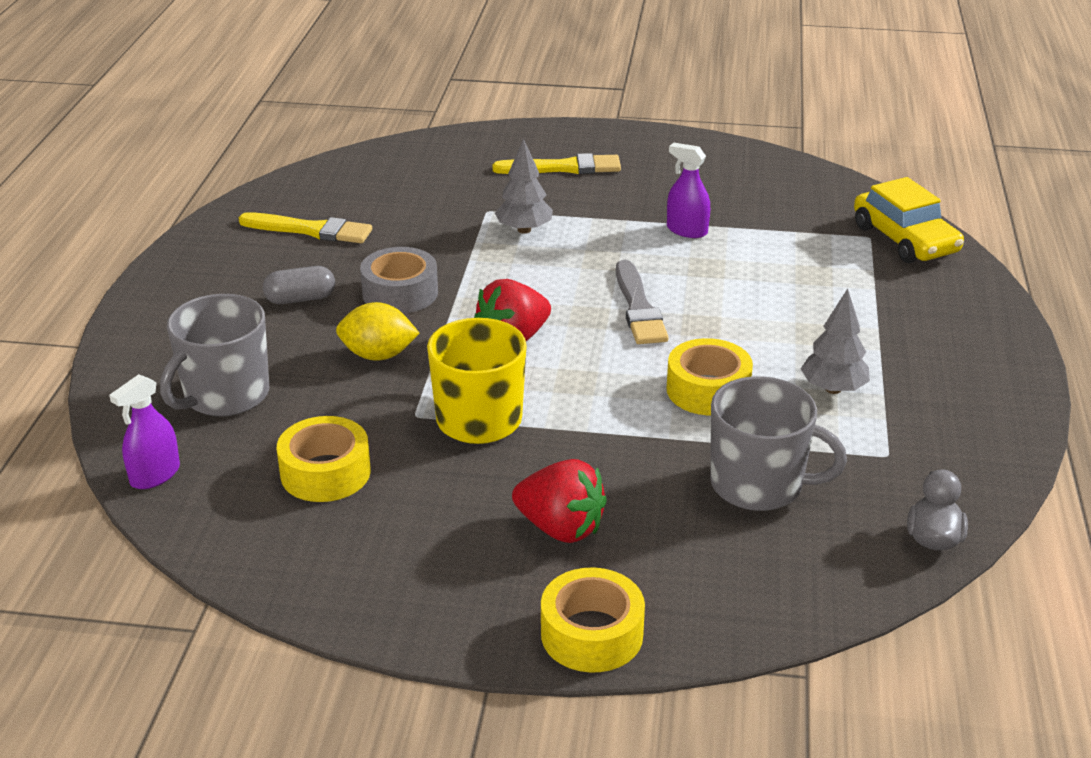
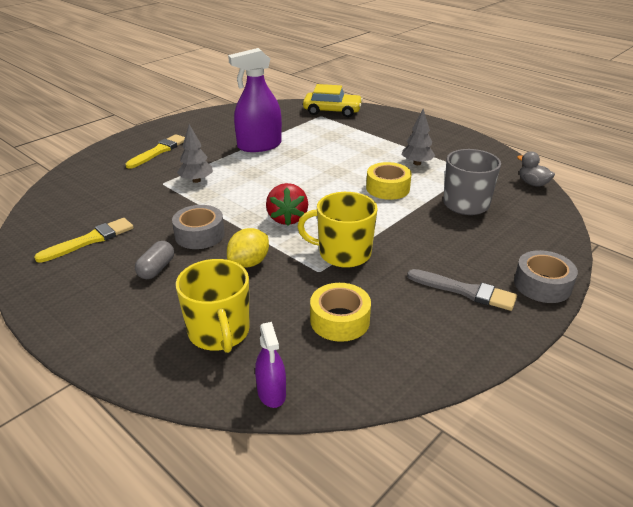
camera: 55 degrees left, 0 degrees up
(225, 395) = (219, 332): grey mug -> yellow mug
(560, 528) = (456, 263): red strawberry -> none
(591, 634) = (542, 285): yellow tape -> grey tape
(638, 308) = (304, 179): grey brush -> grey brush (465, 291)
(687, 230) = (259, 146): purple spray bottle -> purple spray bottle, size x1.89

